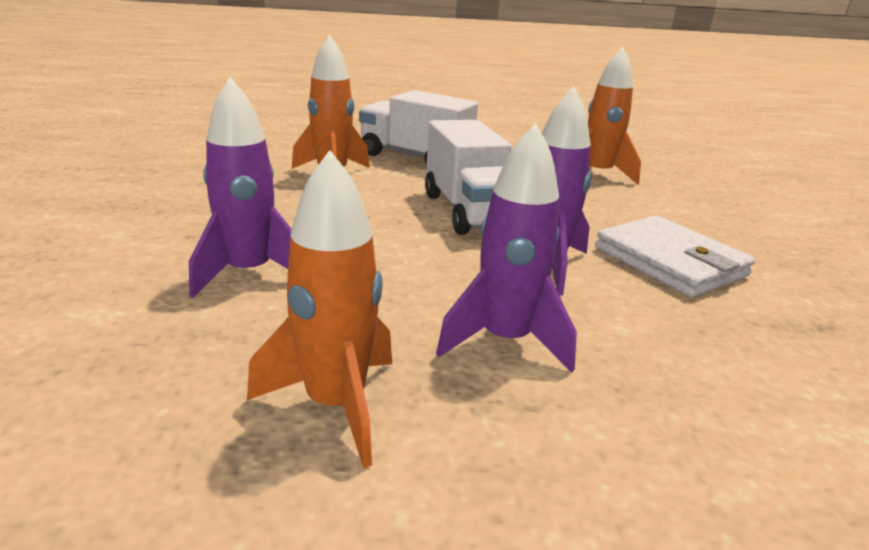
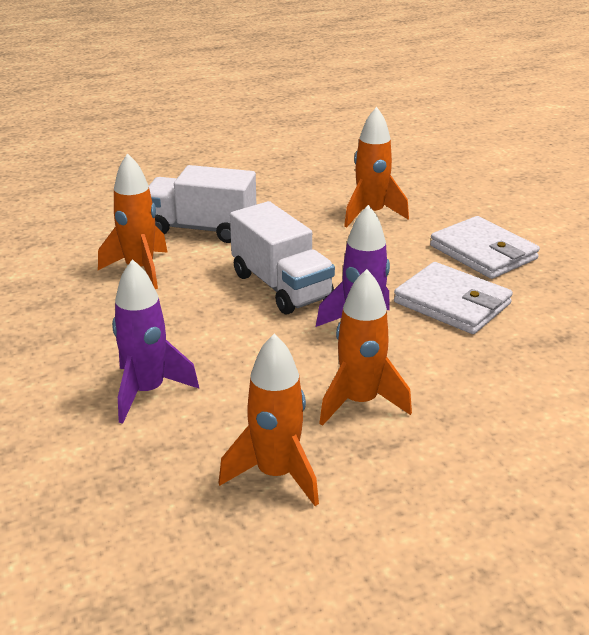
camera: 15 degrees left, 5 degrees up
(505, 341) = (360, 402): purple rocket -> orange rocket
(721, 224) = (483, 252): none -> white wallet

